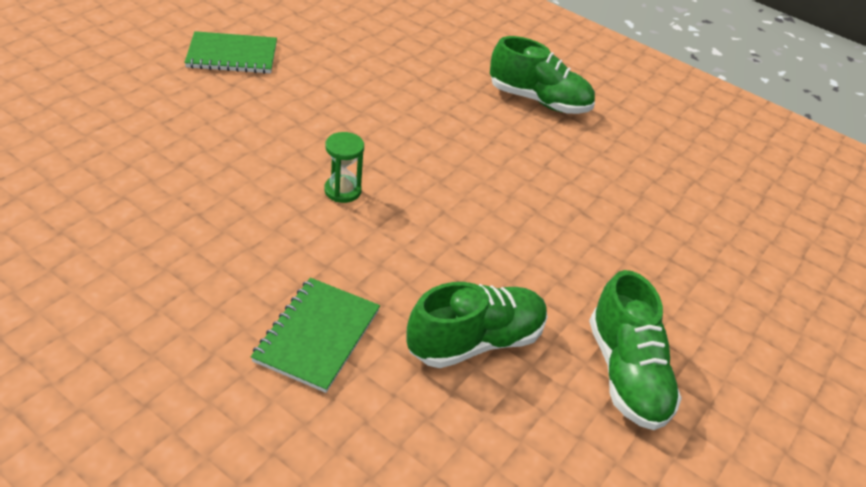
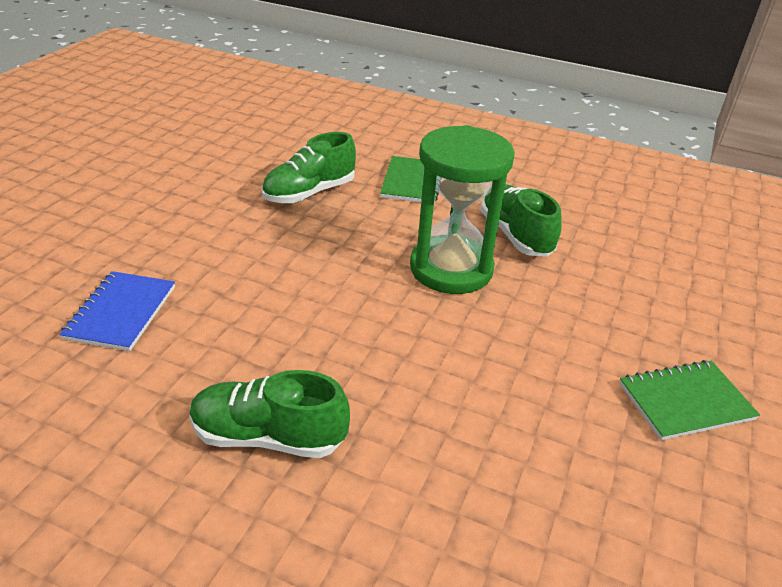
camera: 170 degrees right, 5 degrees down
(342, 190) = (451, 269): green hourglass -> green hourglass, size x2.45
(626, 373) = (203, 192): green shoe -> green shoe (515, 235)
(671, 211) = (121, 312): none -> blue notebook

